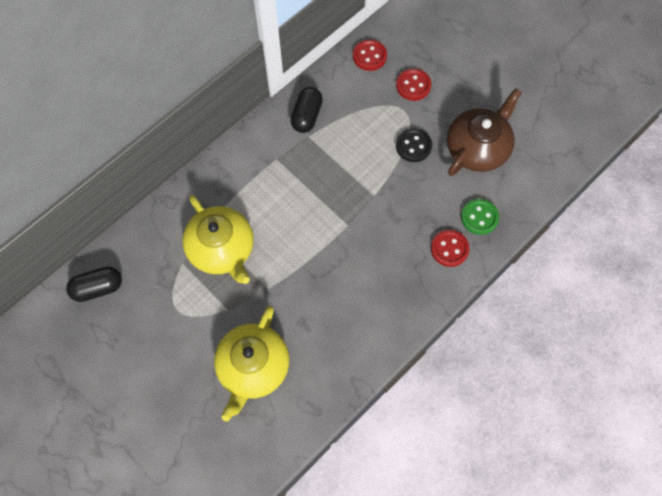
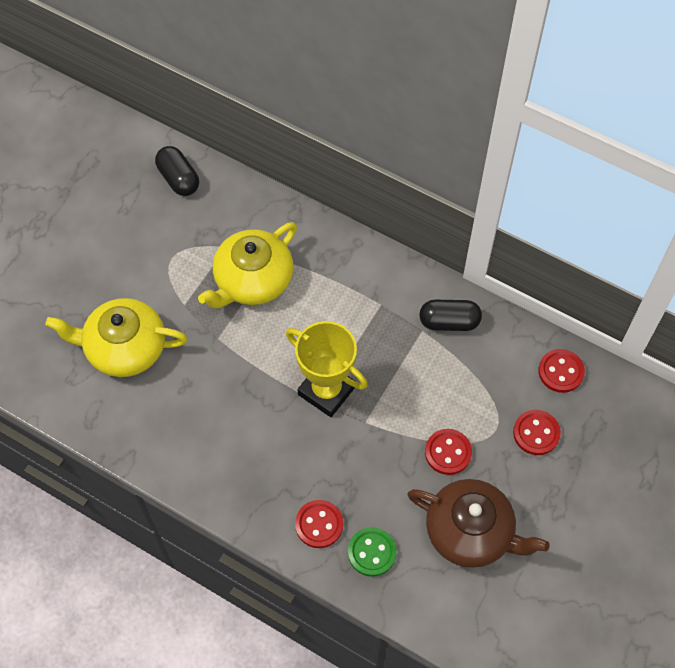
camera: 75 degrees right, 5 degrees down
(339, 216) = (326, 391): none -> yellow trophy
(413, 146) = (448, 452): black button -> red button

